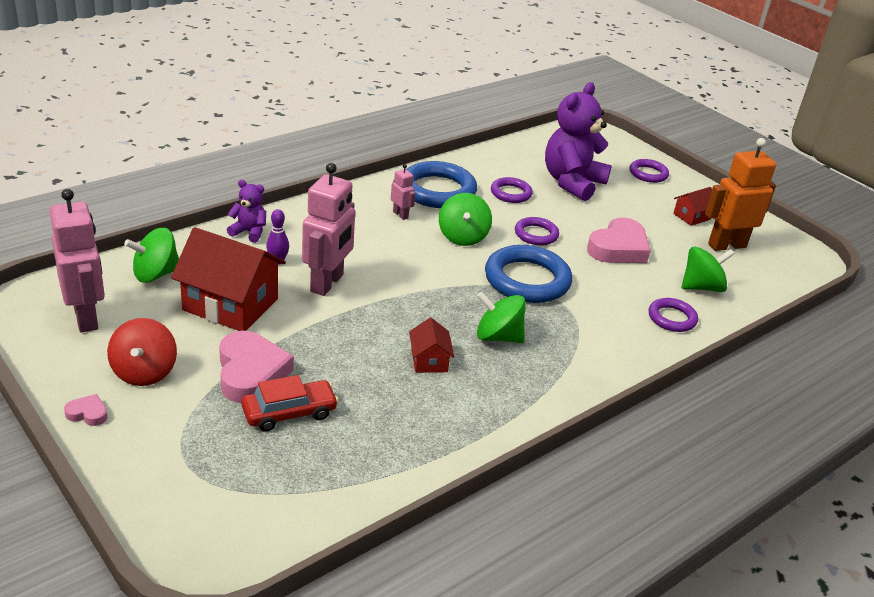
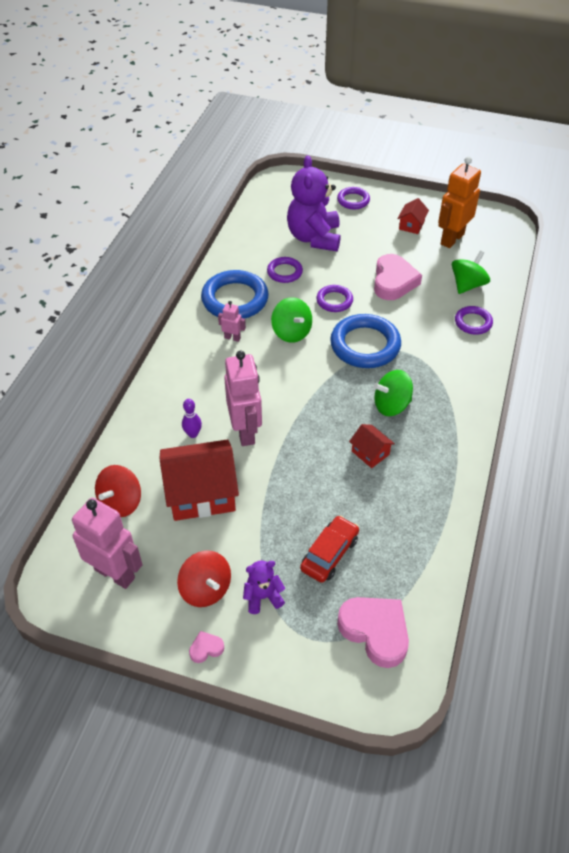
camera: 30 degrees left, 15 degrees up
(155, 274) = (121, 502): green spinning top -> red spinning top
(249, 232) = (146, 420): purple teddy bear -> purple teddy bear (263, 597)
(251, 373) = (274, 540): pink heart -> pink heart (375, 631)

